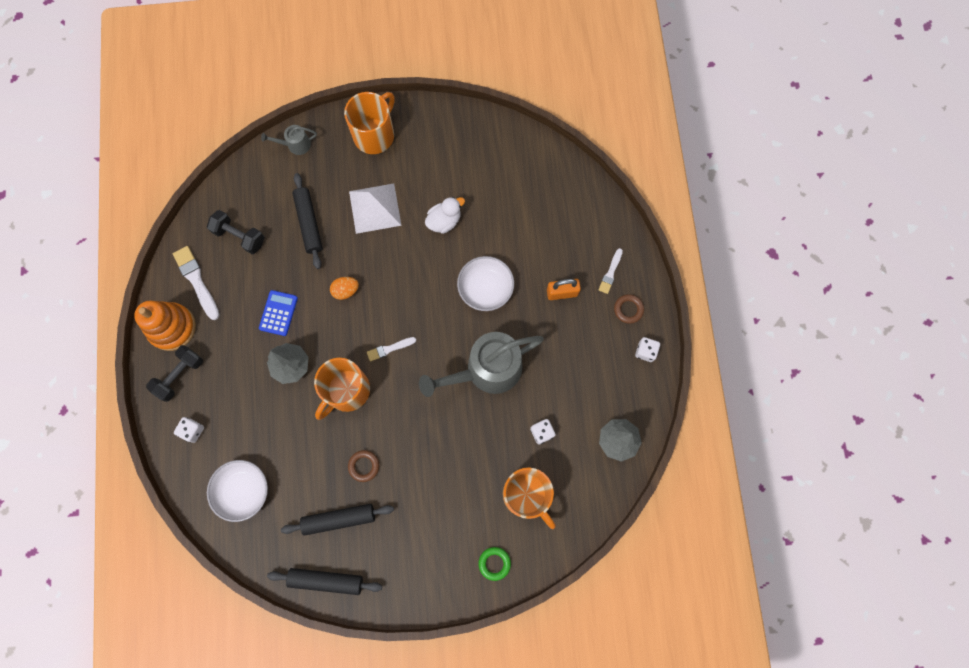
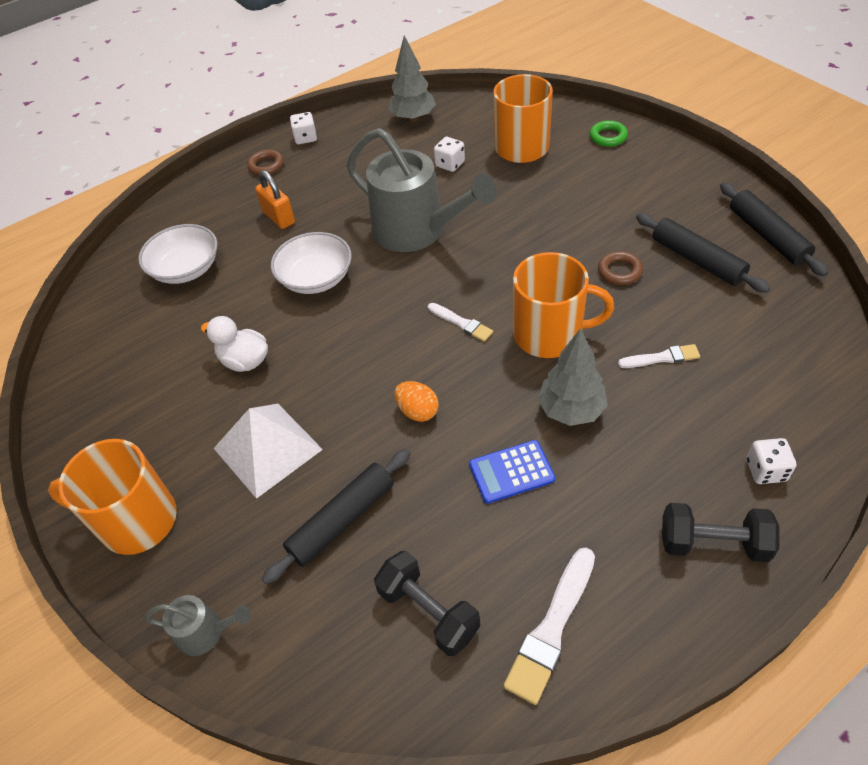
camera: 115 degrees left, 25 degrees down
(172, 327) = (656, 611): orange stacking toy -> none
(239, 236) = (428, 611): black dumbbell -> black dumbbell turned 45 degrees counterclockwise
(243, 491) = (770, 363): white bowl -> white bowl (186, 269)
(295, 145) = (206, 632): grey watering can -> grey watering can turned 45 degrees counterclockwise
(610, 273) = (230, 194): white brush -> white brush (662, 358)

